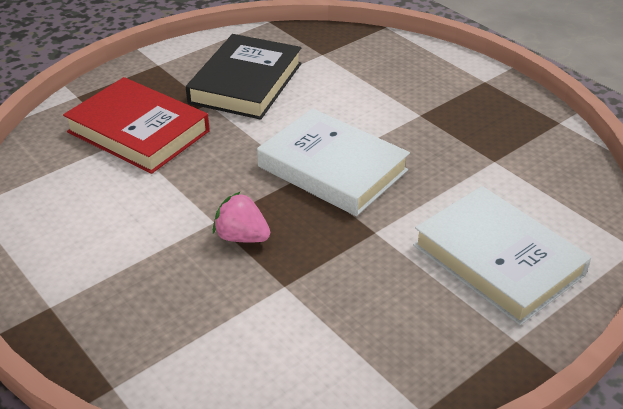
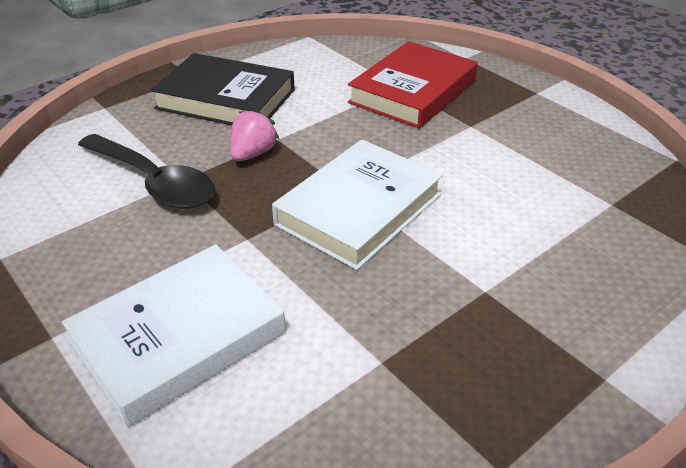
camera: 90 degrees right, 0 degrees up
(246, 83) = (519, 147): black book -> black book (226, 99)
(289, 307) = (154, 182): none -> black spoon

